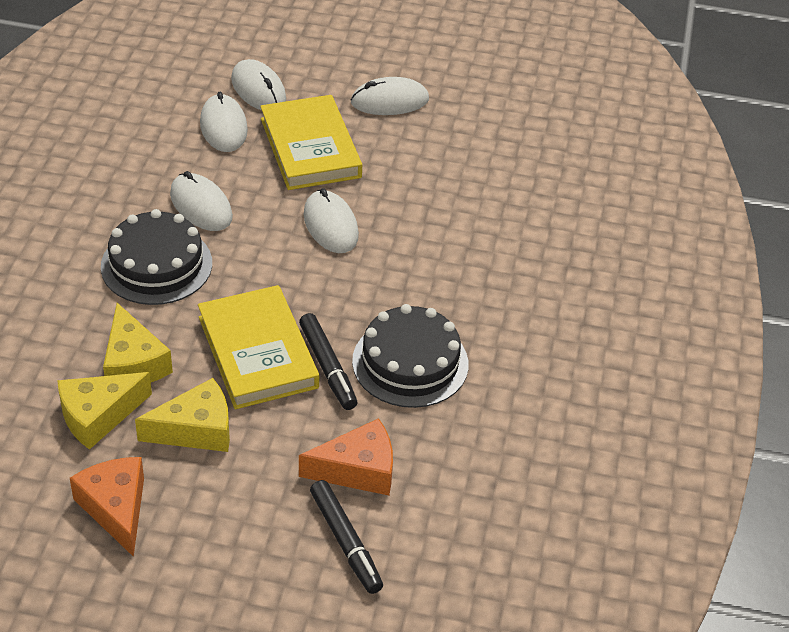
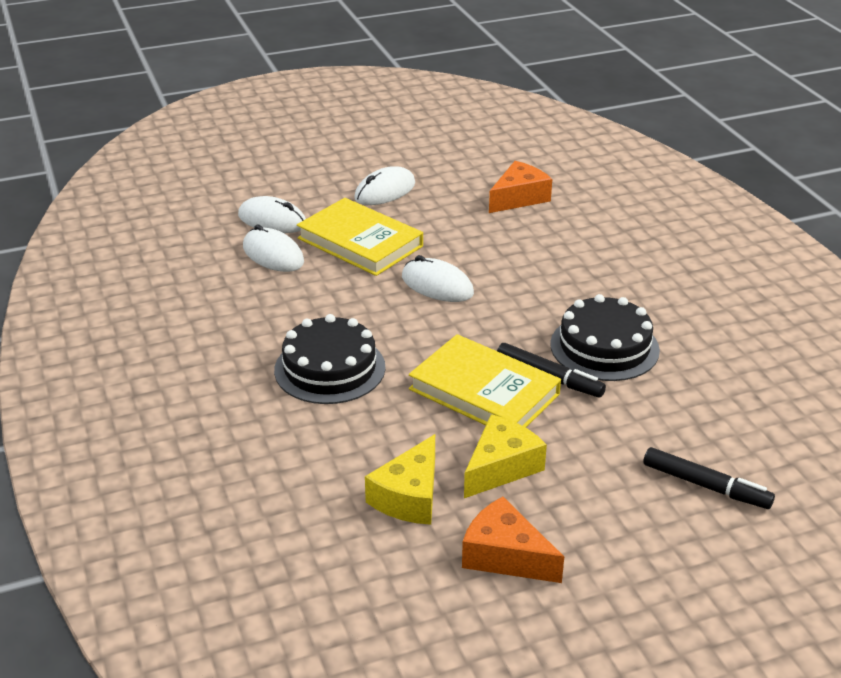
camera: 30 degrees left, 10 degrees down
(133, 363) = (393, 445): yellow cheese -> none
(201, 206) = (318, 314): white mouse -> none
(358, 470) = (654, 434): orange cheese -> orange cheese (519, 198)

